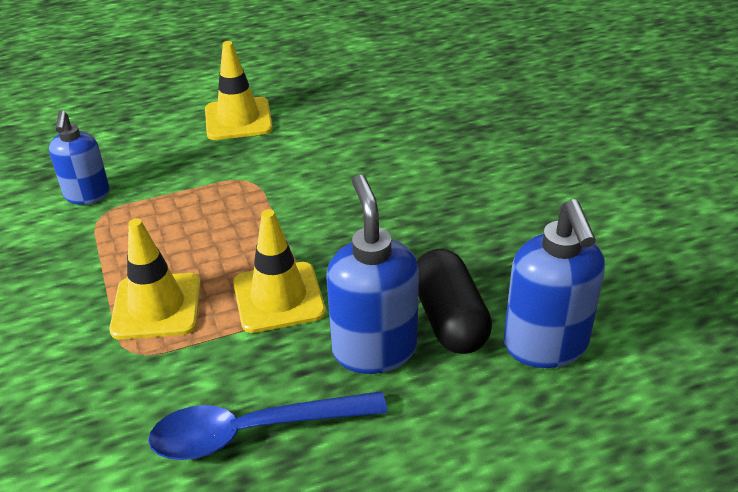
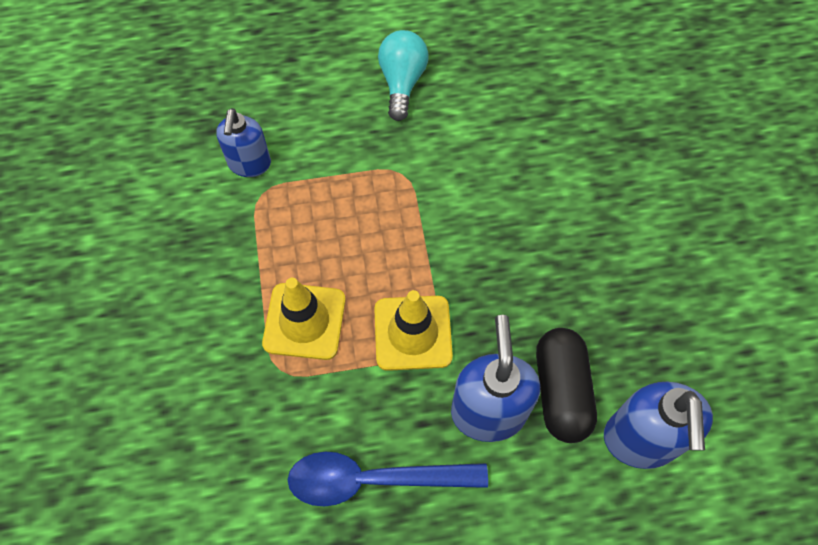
camera: 10 degrees right, 25 degrees up
(238, 119) = (402, 82): yellow traffic cone -> turquoise light bulb

